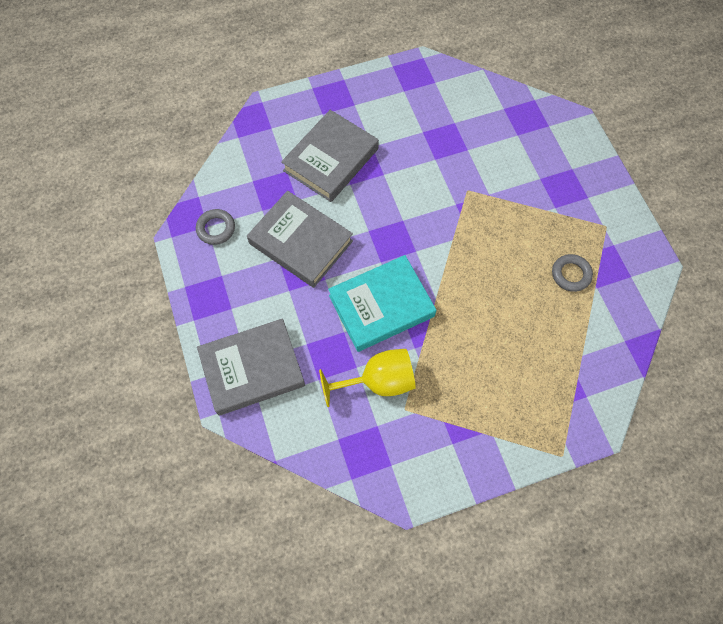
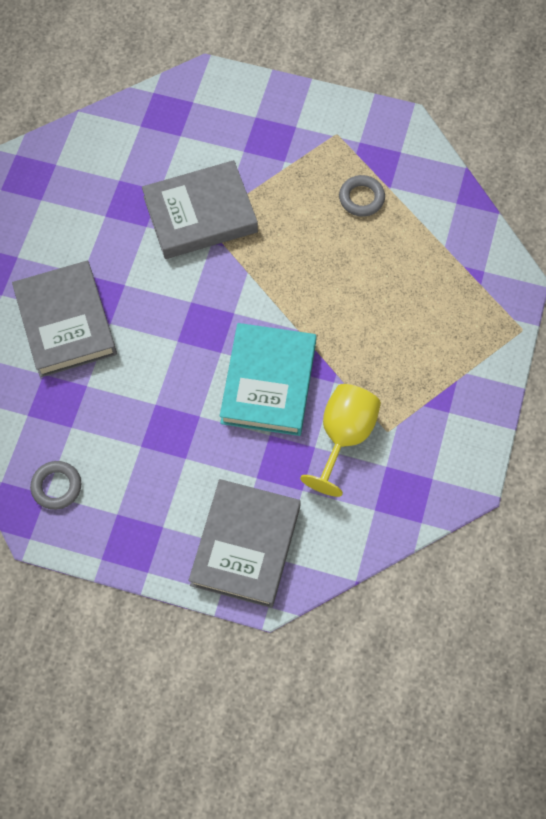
camera: 55 degrees left, 0 degrees up
(301, 242) = (140, 412): grey book -> grey book (200, 214)

